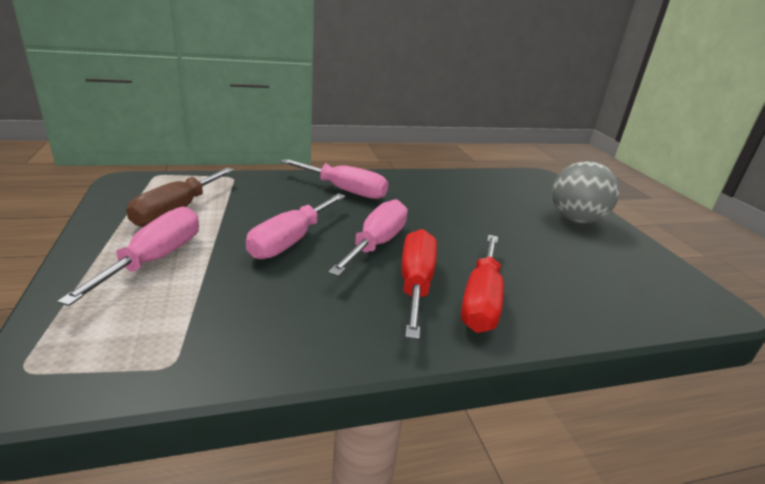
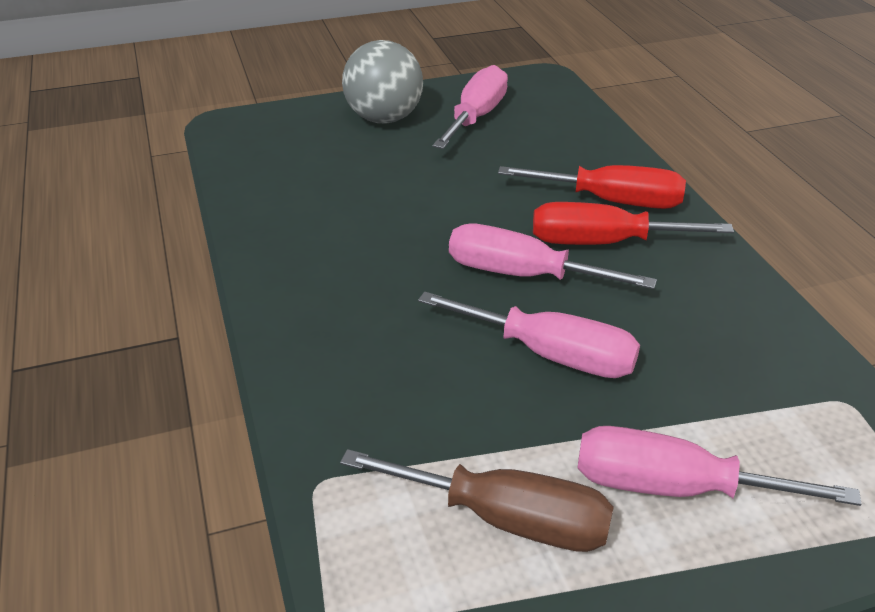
camera: 90 degrees left, 10 degrees up
(344, 190) = (346, 317): pink screwdriver -> pink screwdriver (476, 117)

